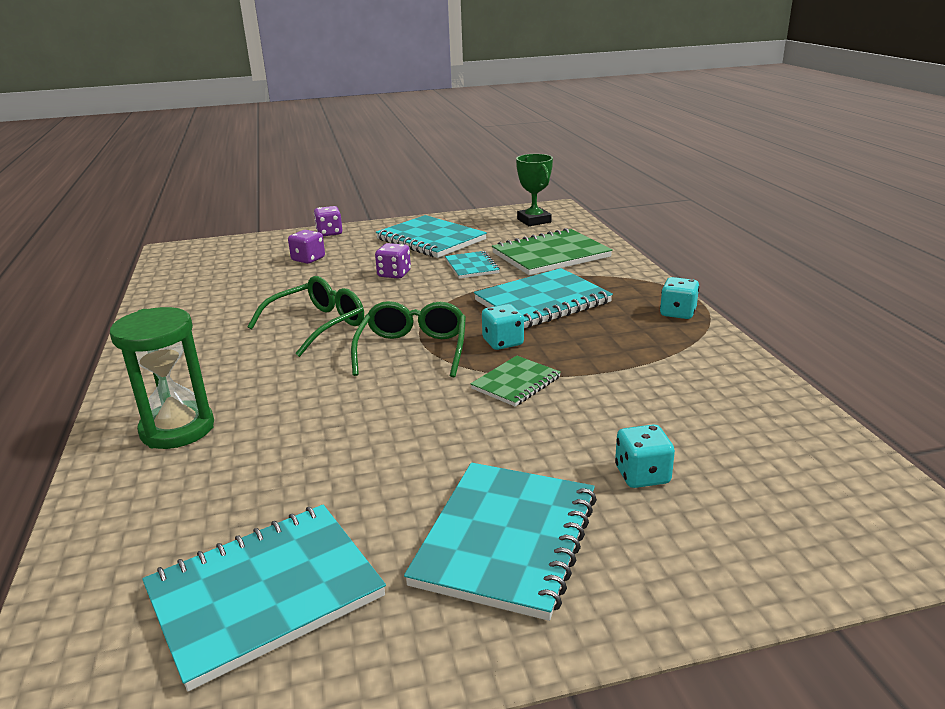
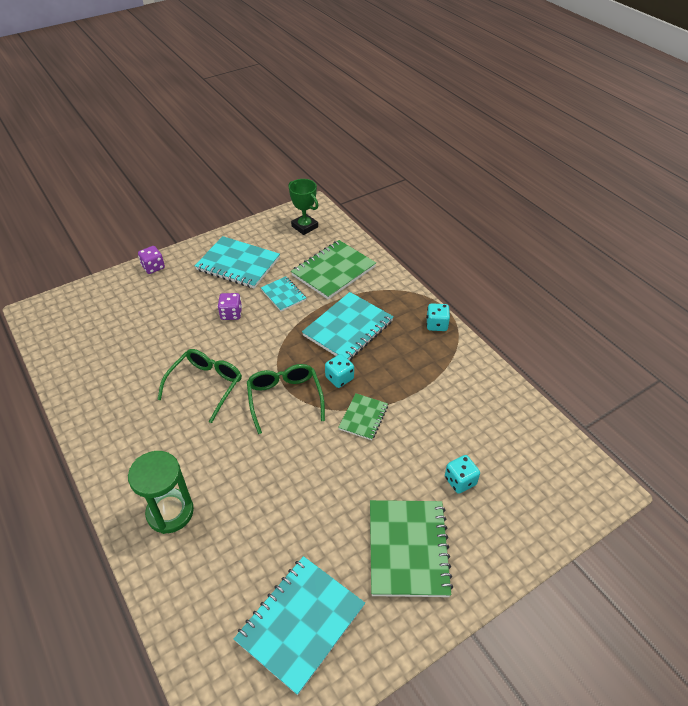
camera: 20 degrees left, 20 degrees up
(308, 259) = (155, 306): purple dice -> none
(506, 540) = (408, 549): turquoise notebook -> green notebook

